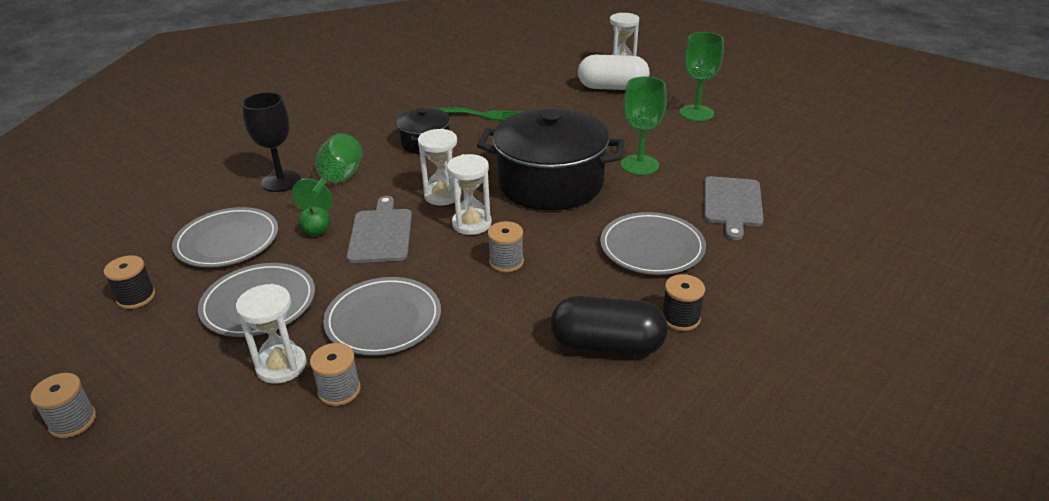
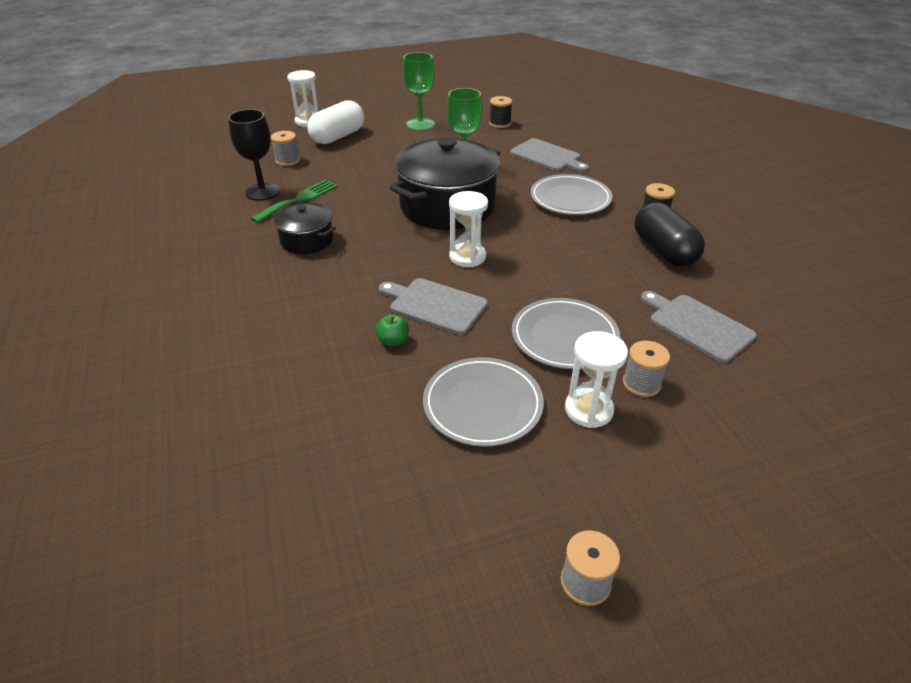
camera: 60 degrees left, 5 degrees up
(136, 297) = (393, 498): black spool -> black spool (500, 123)
(227, 241) = (348, 405): grey plate -> none
(281, 181) = (268, 342): black goblet -> black goblet (262, 192)
(337, 183) = (317, 308): green goblet -> none
(442, 195) = (408, 258): white hourglass -> none
(469, 409) = (697, 325): none -> grey cutting board
(506, 262) = (535, 258): grey spool -> grey spool (287, 161)
(607, 345) = (664, 251): black capsule -> black capsule turned 60 degrees counterclockwise

